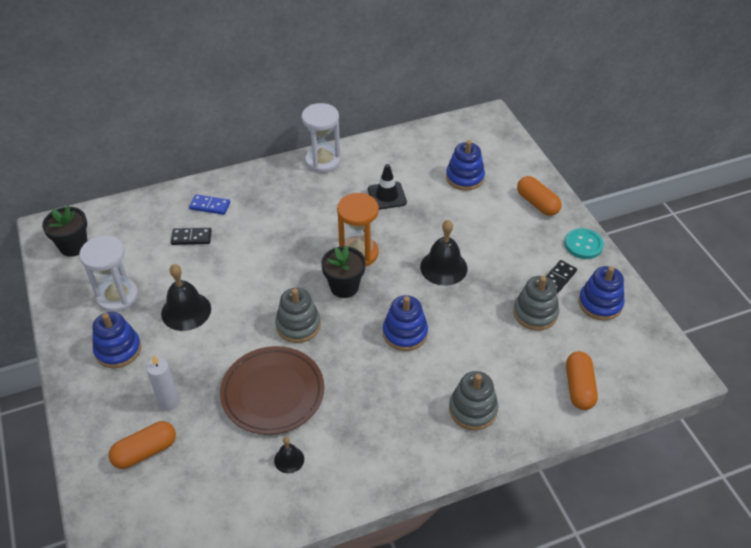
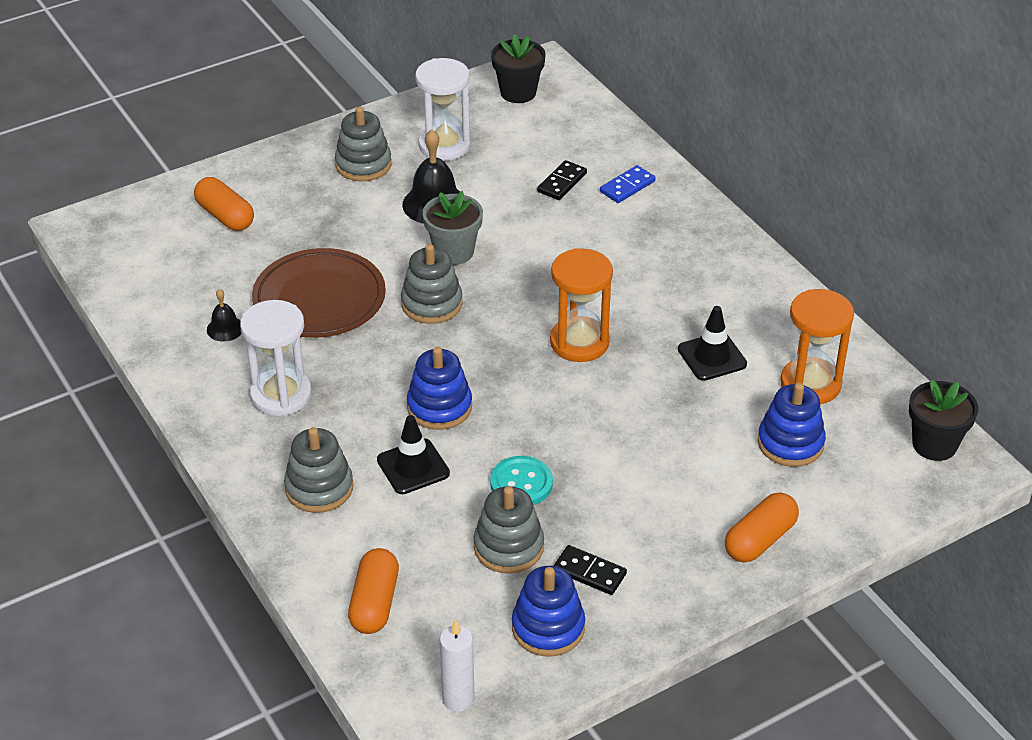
camera: 80 degrees right, 5 degrees down
(118, 350) = (363, 164): blue stacking toy -> grey stacking toy
(169, 402) = (294, 219): white candle -> white candle (458, 699)
(191, 237) = (562, 183): black domino -> black domino turned 45 degrees clockwise
(210, 206) = (627, 187): blue domino -> blue domino turned 45 degrees clockwise
(245, 306) = (454, 252): none -> grey flower pot
(323, 161) = (764, 278): white hourglass -> white hourglass (281, 395)
(344, 287) = (510, 337): black flower pot -> black flower pot (934, 444)
(419, 160) = (810, 384): none -> orange hourglass
(443, 267) = (576, 435): black bell -> none
(459, 354) = (413, 467): none -> black traffic cone
(579, 387) = (374, 603): orange capsule -> orange capsule turned 75 degrees counterclockwise
(583, 245) = (677, 604): turquoise button -> turquoise button (521, 483)

